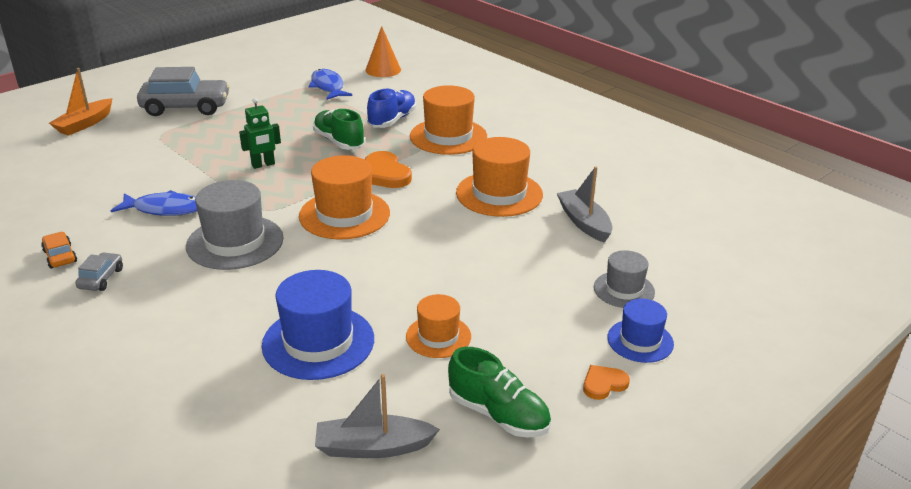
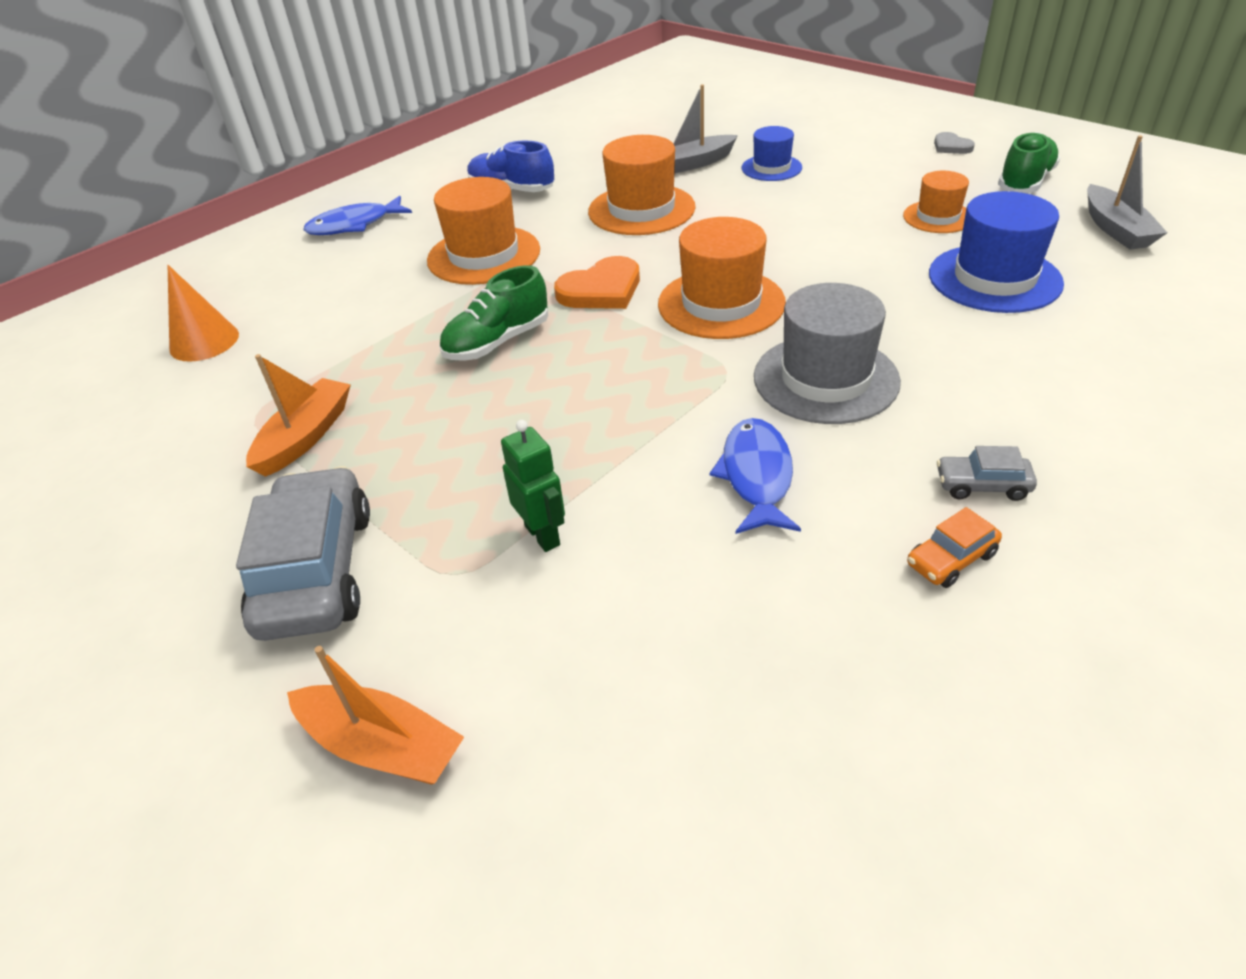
camera: 90 degrees left, 10 degrees up
(263, 165) = (583, 403): green robot -> green robot (543, 535)
(282, 99) = (305, 436): none -> orange boat
(328, 87) = (263, 390): blue fish -> blue fish (354, 225)
(392, 120) = (423, 305): blue shoe -> blue shoe (512, 190)
(603, 384) = (951, 146): orange heart -> grey heart
(624, 289) = (809, 143): grey hat -> none
(640, 341) = (882, 135): blue hat -> blue hat (771, 168)

